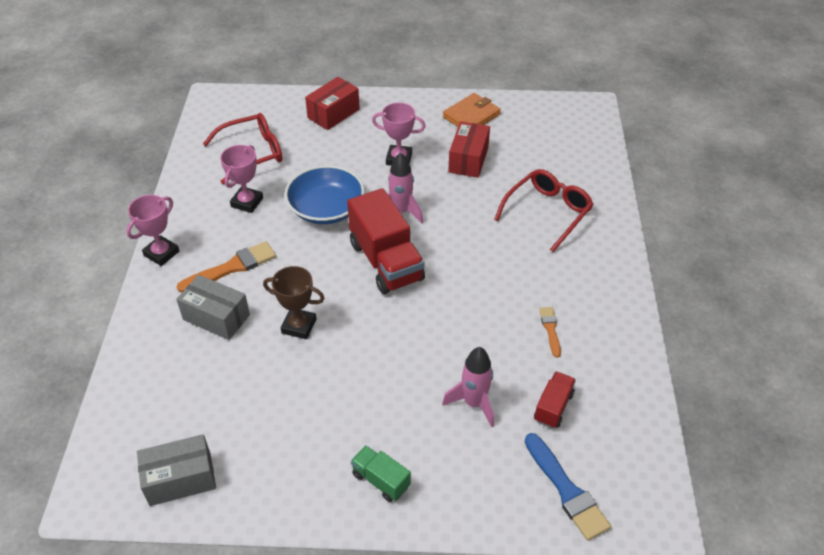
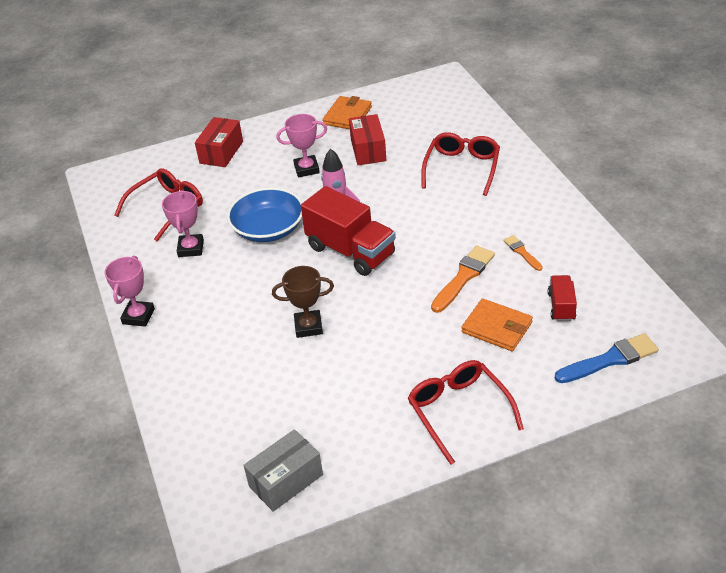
camera: 20 degrees left, 5 degrees down
(216, 317) = (228, 347): grey box -> none
(231, 267) = (214, 304): orange brush -> orange brush (463, 277)
(381, 480) = (459, 412): green truck -> red glasses
(474, 403) = (497, 327): pink rocket -> orange wallet
(566, 490) = (610, 360): blue brush -> blue brush turned 60 degrees counterclockwise

